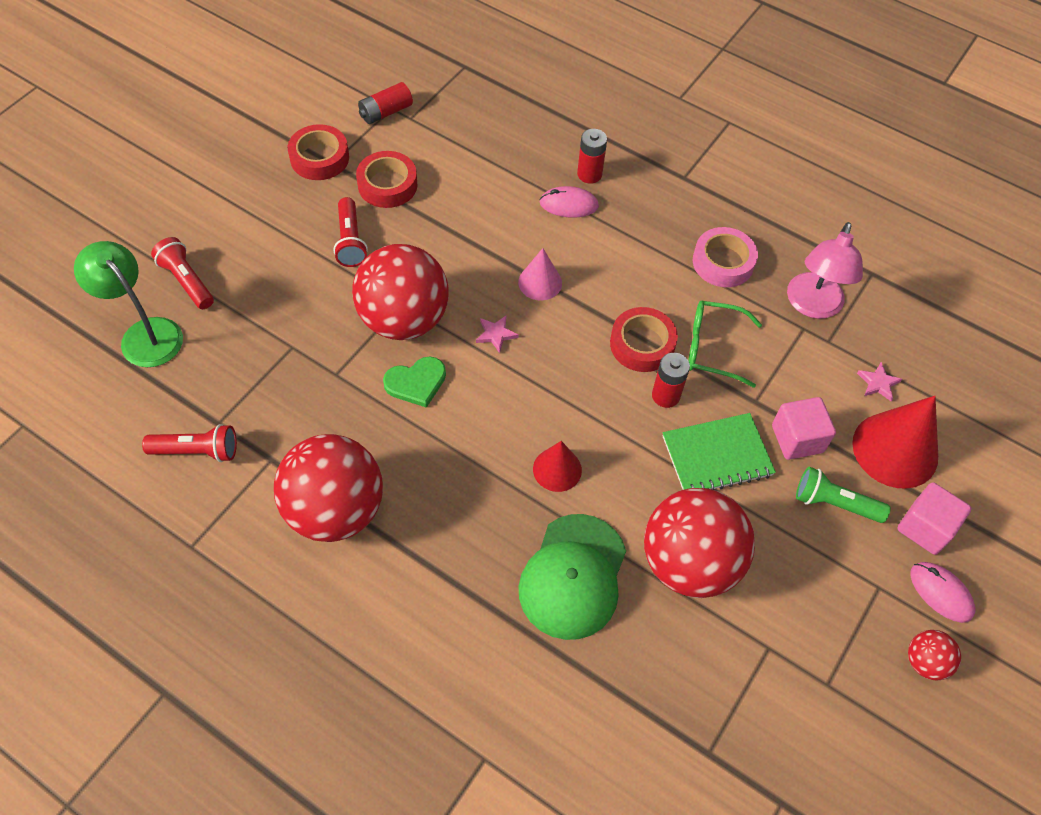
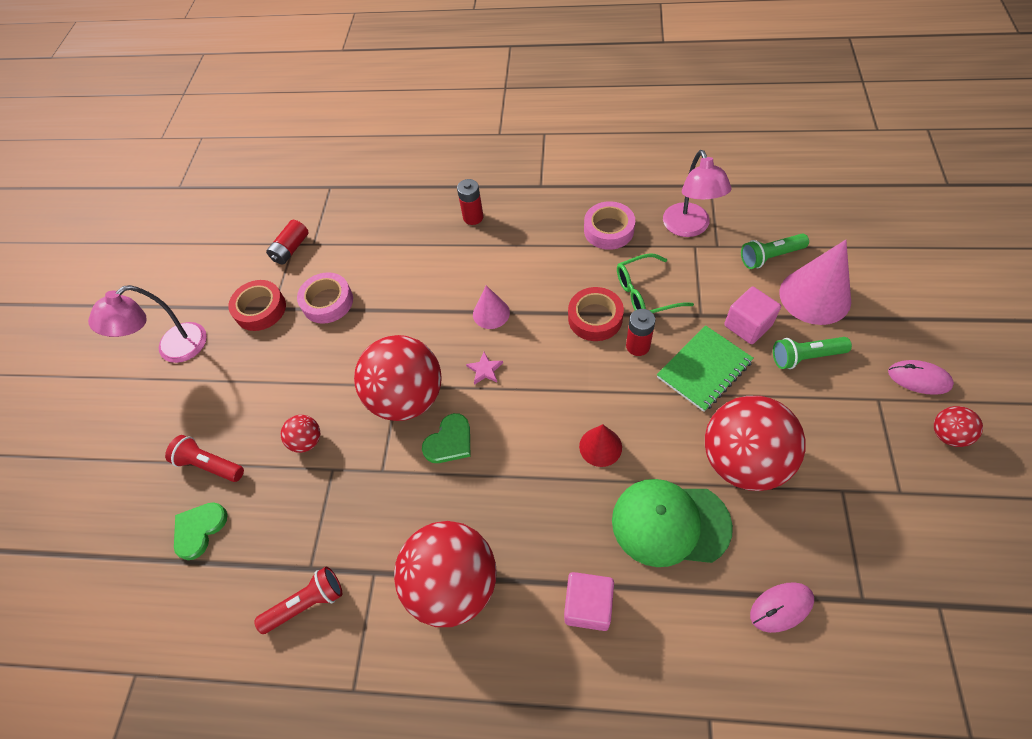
camera: 20 degrees left, 0 degrees up
(144, 334) = (199, 529): green lamp -> green heart
(217, 154) = (173, 349): none -> pink lamp
(285, 308) = (307, 441): none -> red ball
(350, 241) = (326, 360): red flashlight -> none
(387, 185) = (327, 302): red tape -> pink tape
(569, 204) = (473, 246): pink mouse -> pink mouse (781, 607)
(573, 576) = (670, 523): green cap -> green cap turned 105 degrees clockwise
(878, 383) = (770, 257): pink star -> green flashlight
(895, 450) = (815, 296): red cone -> pink cone
(925, 528) = (874, 339): pink cube -> pink cube (588, 605)

